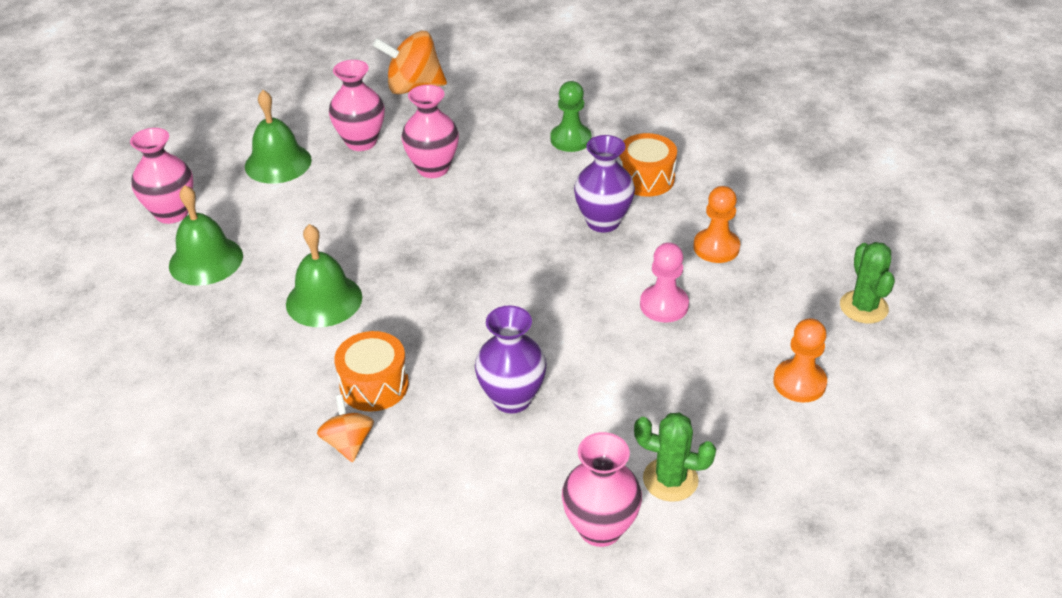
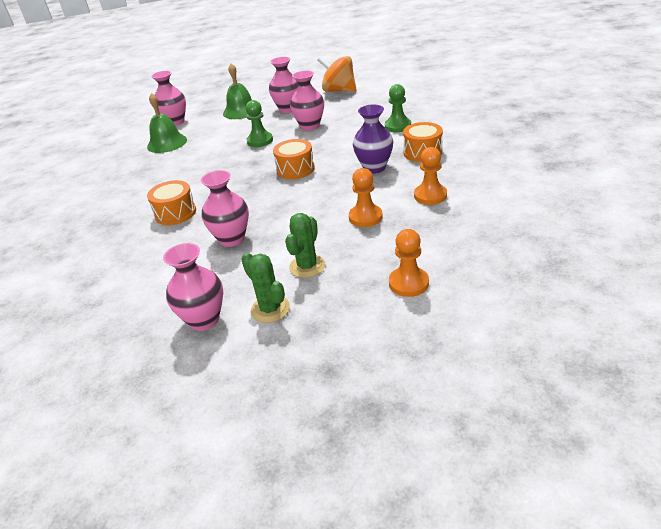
camera: 35 degrees right, 5 degrees down
(324, 300) = (196, 171): green bell -> none
(348, 443) = (135, 235): orange spinning top -> none
(376, 216) = (260, 141): none -> green pawn
(489, 254) = (295, 169): none -> orange drum
(512, 398) = (232, 239): purple vase -> pink vase
(664, 305) = (365, 217): pink pawn -> orange pawn
(863, 307) = (500, 253): green cactus -> green cactus (307, 266)

